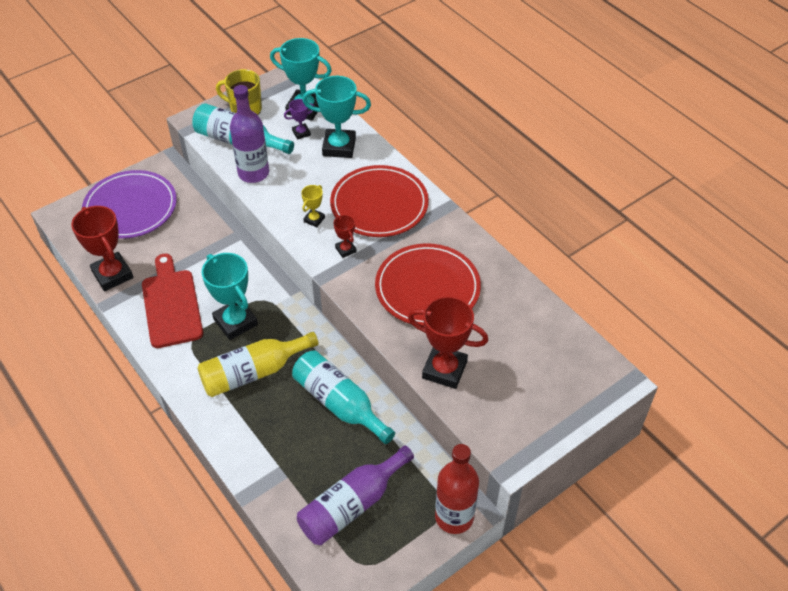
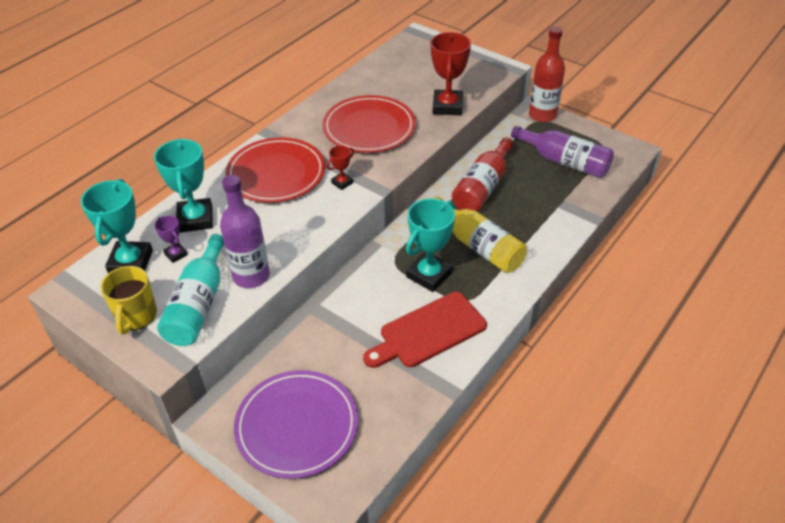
camera: 105 degrees left, 5 degrees down
(112, 275) = (408, 401): red trophy -> none
(314, 219) = (309, 212): yellow trophy -> none
(339, 403) = (482, 187): turquoise bottle -> red bottle

